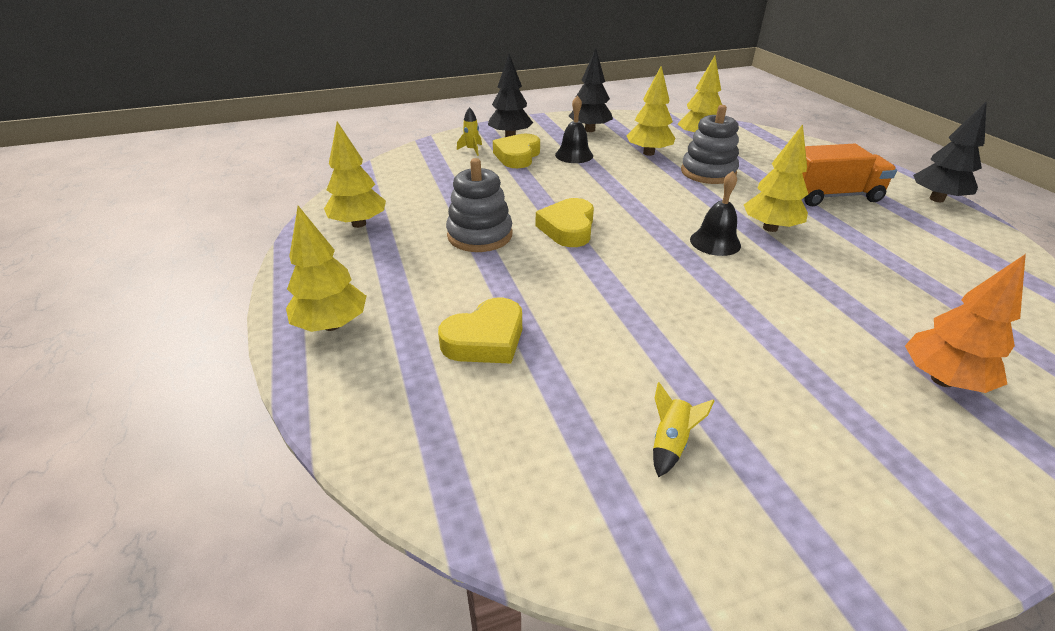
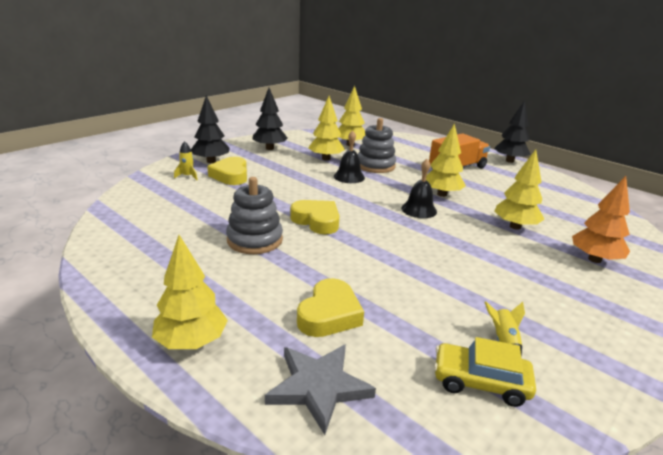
camera: 30 degrees left, 10 degrees down
(359, 224) = (138, 254): yellow tree -> yellow tree (515, 226)
(406, 412) = (318, 387): none -> grey star
(568, 228) = (317, 221): yellow heart -> yellow heart turned 150 degrees clockwise
(574, 155) = (274, 168): black bell -> black bell (349, 177)
(590, 478) = (480, 382): none -> yellow car

